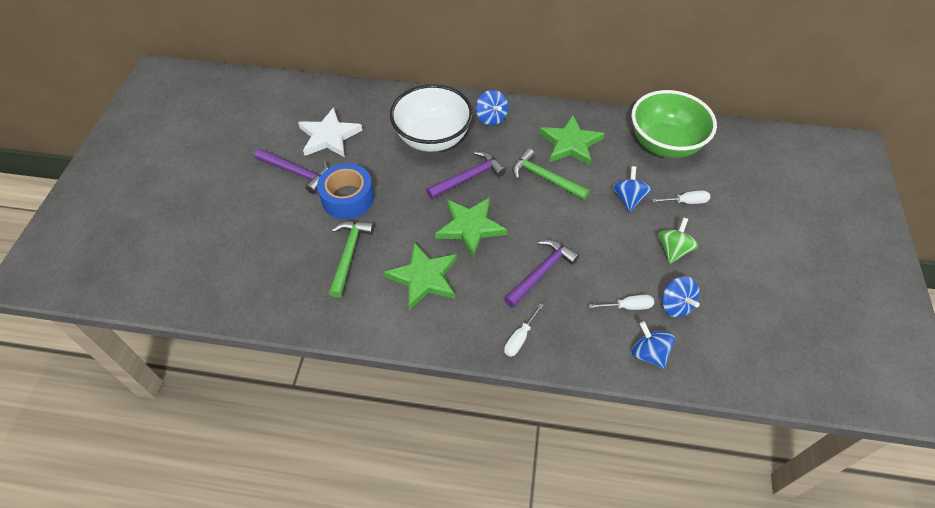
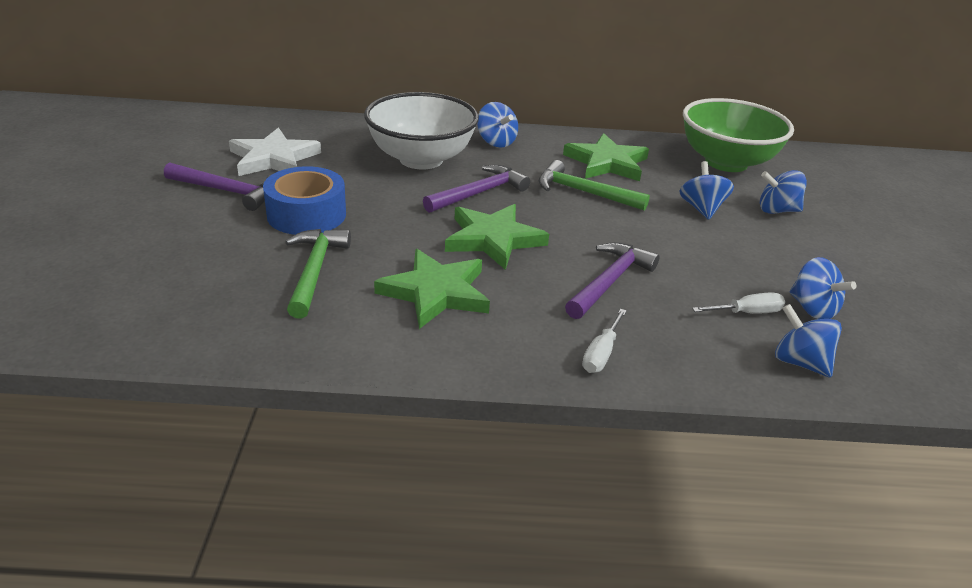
camera: 10 degrees left, 20 degrees down
(673, 250) = (782, 254): green spinning top -> none
(686, 202) = (777, 210): white screwdriver -> blue spinning top

